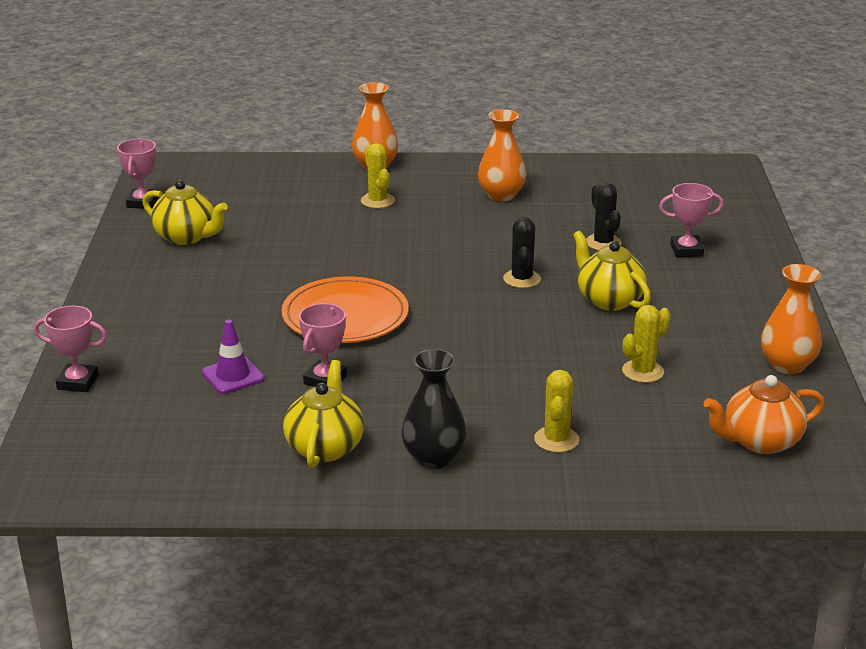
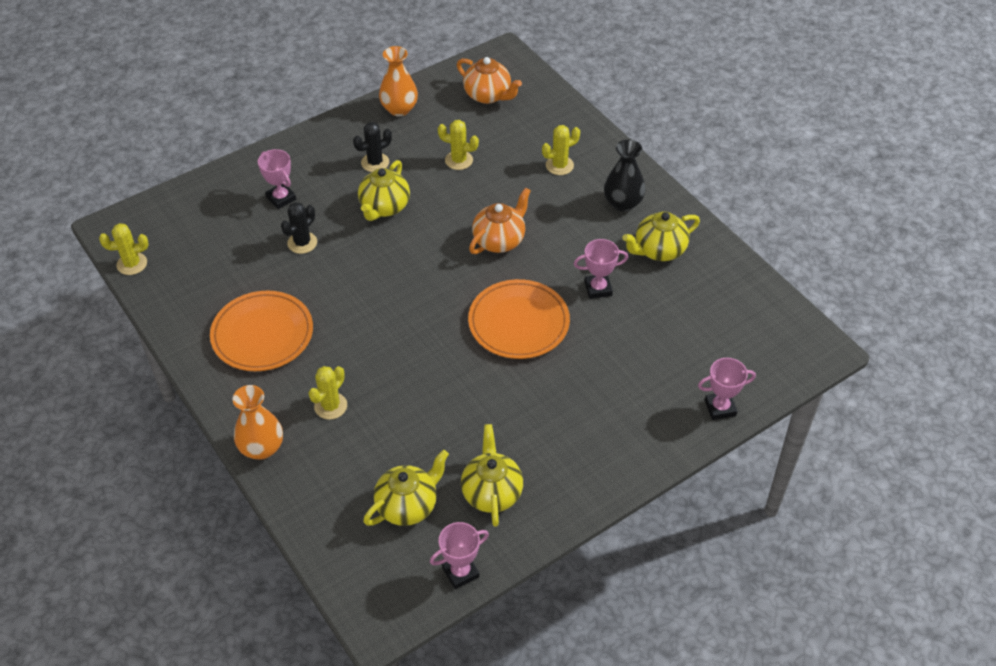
camera: 125 degrees left, 20 degrees up
(78, 382) = (720, 408): pink trophy -> pink trophy turned 75 degrees counterclockwise
(232, 201) = (407, 505): none -> yellow teapot
(233, 376) = (636, 334): purple traffic cone -> none
(475, 348) = (499, 240): none -> orange teapot
(501, 195) = (262, 334): orange vase -> orange plate
(522, 279) = (391, 260): black cactus -> black cactus (375, 162)
(664, 165) = (132, 264): none -> yellow cactus

